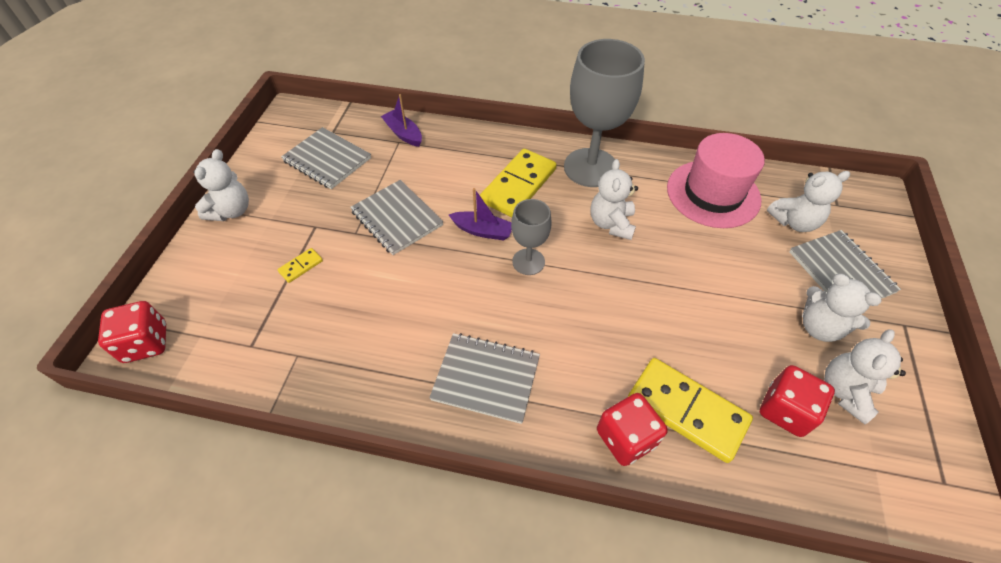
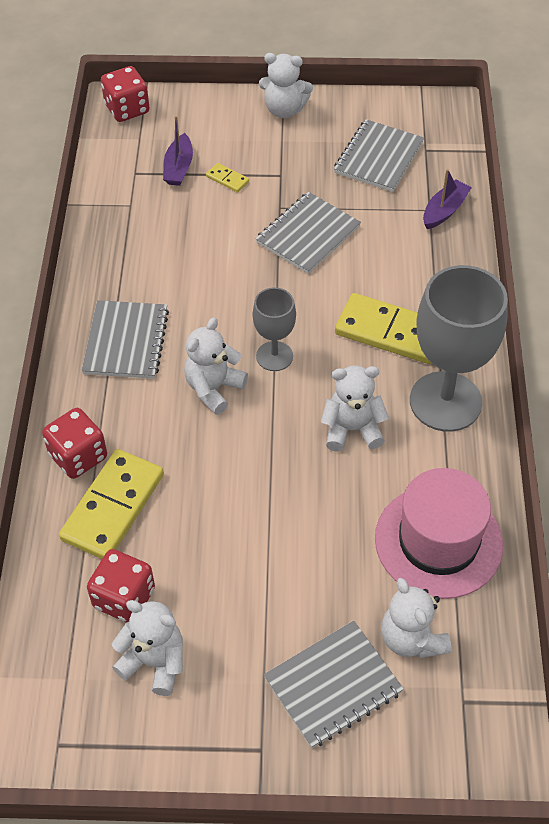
camera: 80 degrees right, 0 degrees up
(483, 231) = (309, 310): purple boat -> purple boat (179, 168)
(819, 327) = (239, 647): white teddy bear -> white teddy bear (213, 388)

